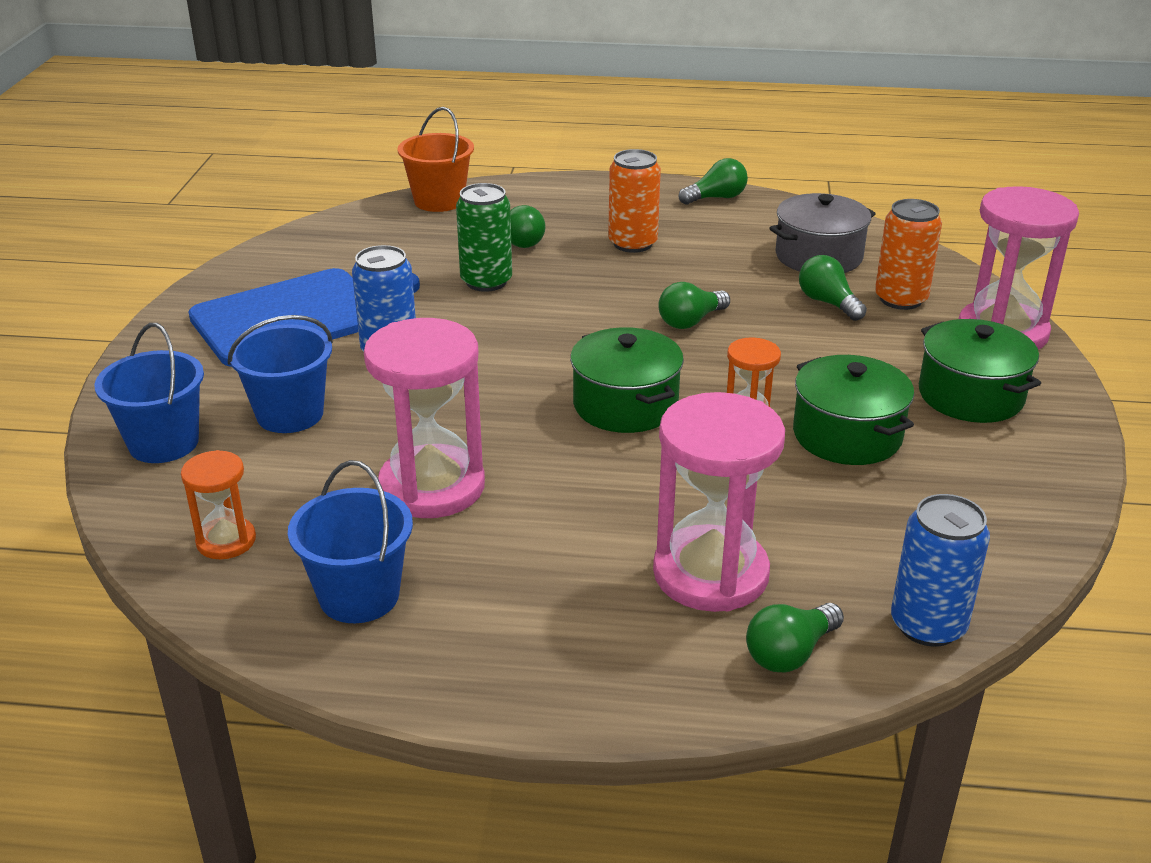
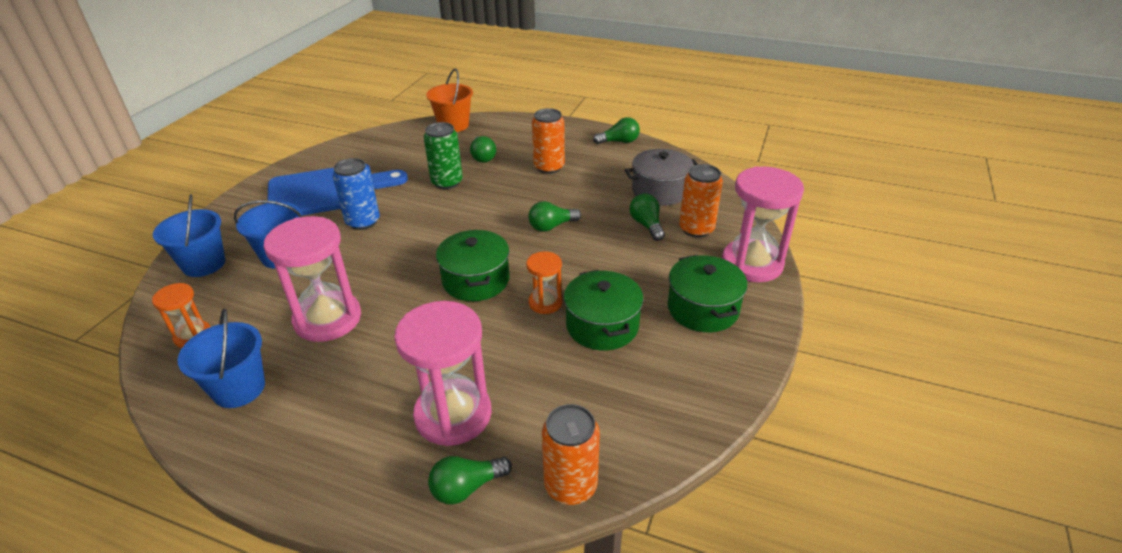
camera: 15 degrees right, 5 degrees up
(928, 625) = (570, 485): blue can -> orange can

